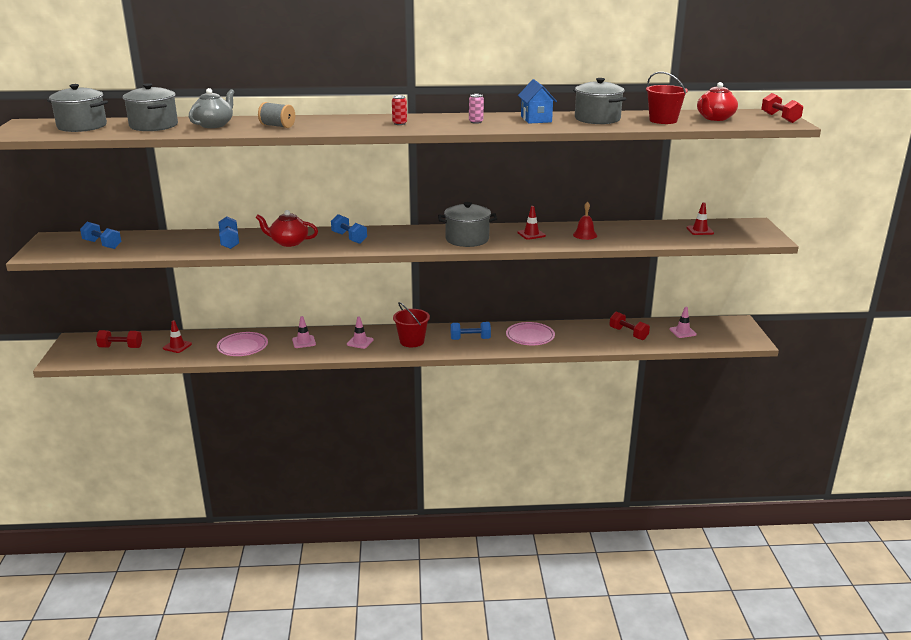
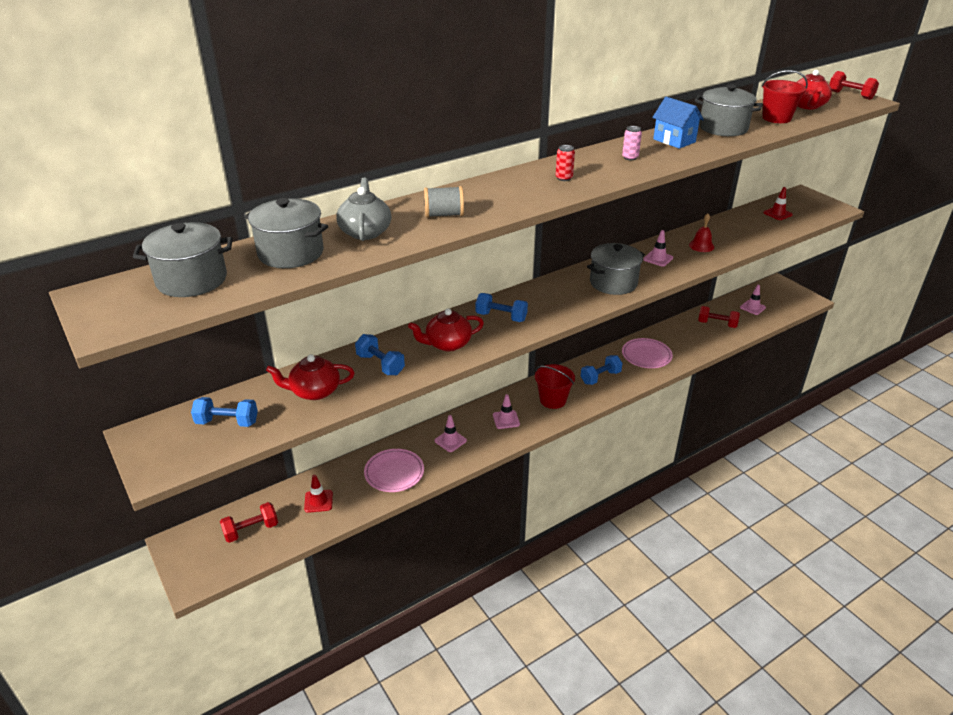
camera: 30 degrees left, 10 degrees up
(170, 244) = (314, 391): none -> red teapot
(531, 234) = (658, 258): red traffic cone -> pink traffic cone

